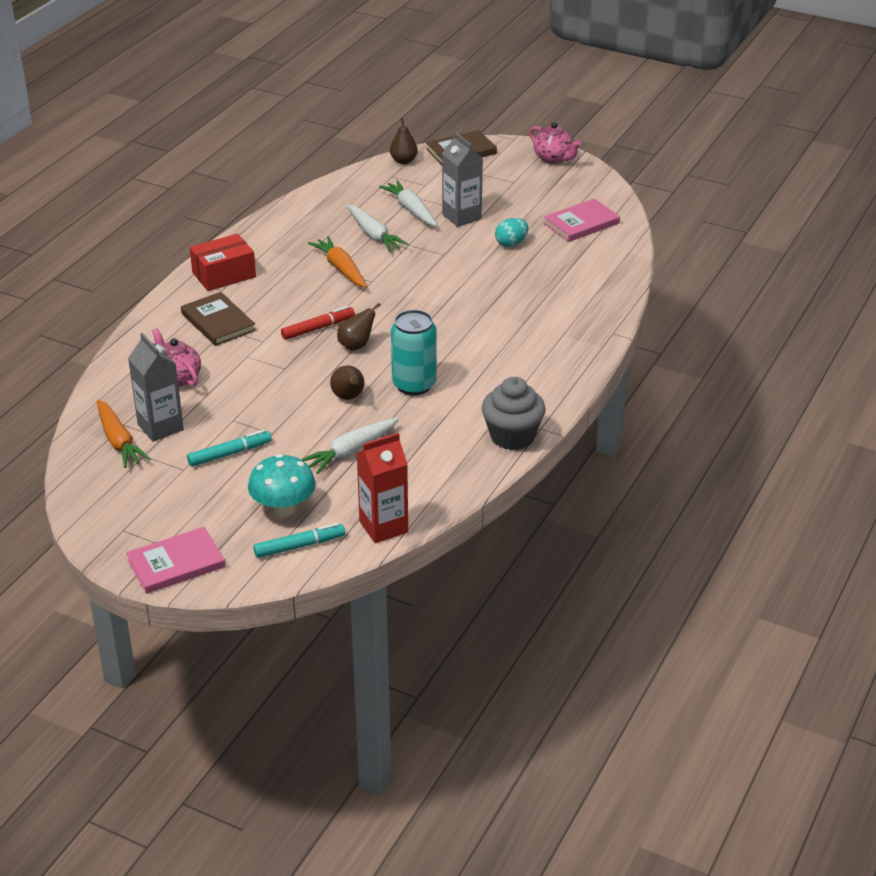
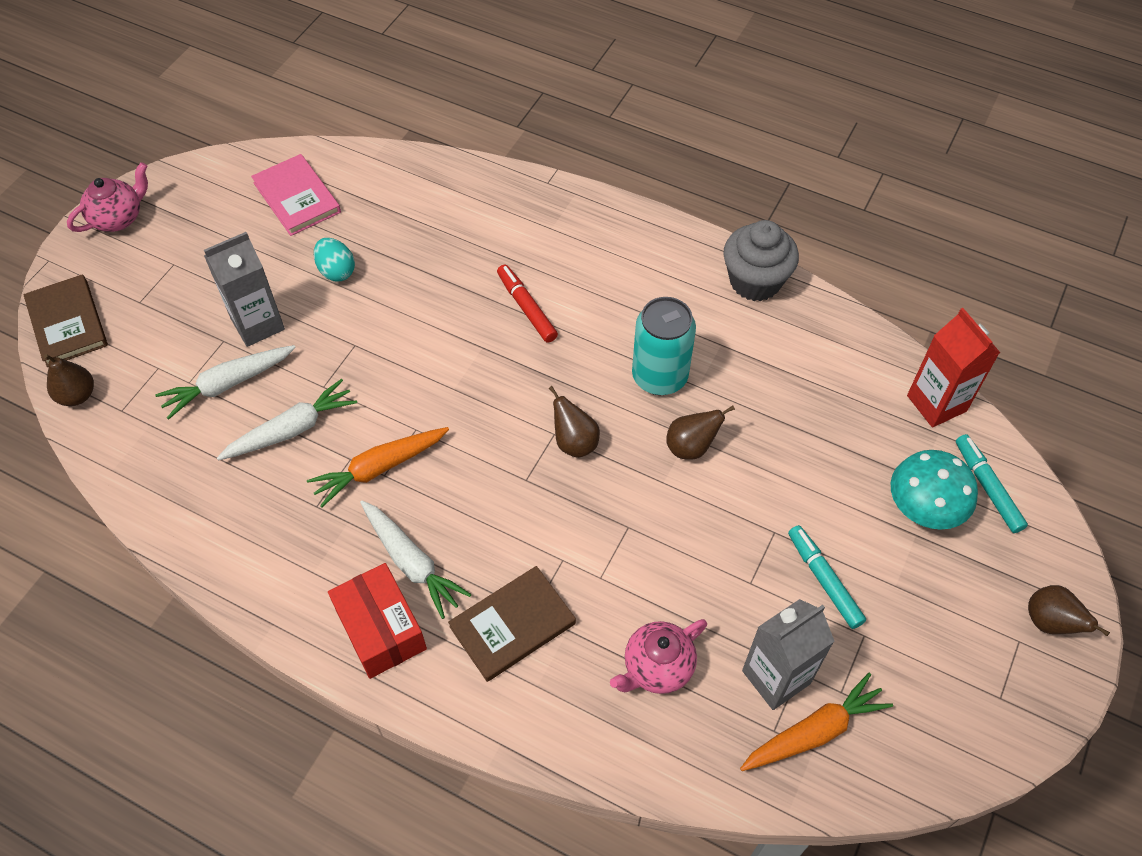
camera: 90 degrees left, 20 degrees up
(176, 563) = (1050, 622): pink book -> brown pear
(318, 328) = (532, 490): red marker -> red marker (527, 308)
(351, 451) = (802, 440): white carrot -> white carrot (411, 562)

